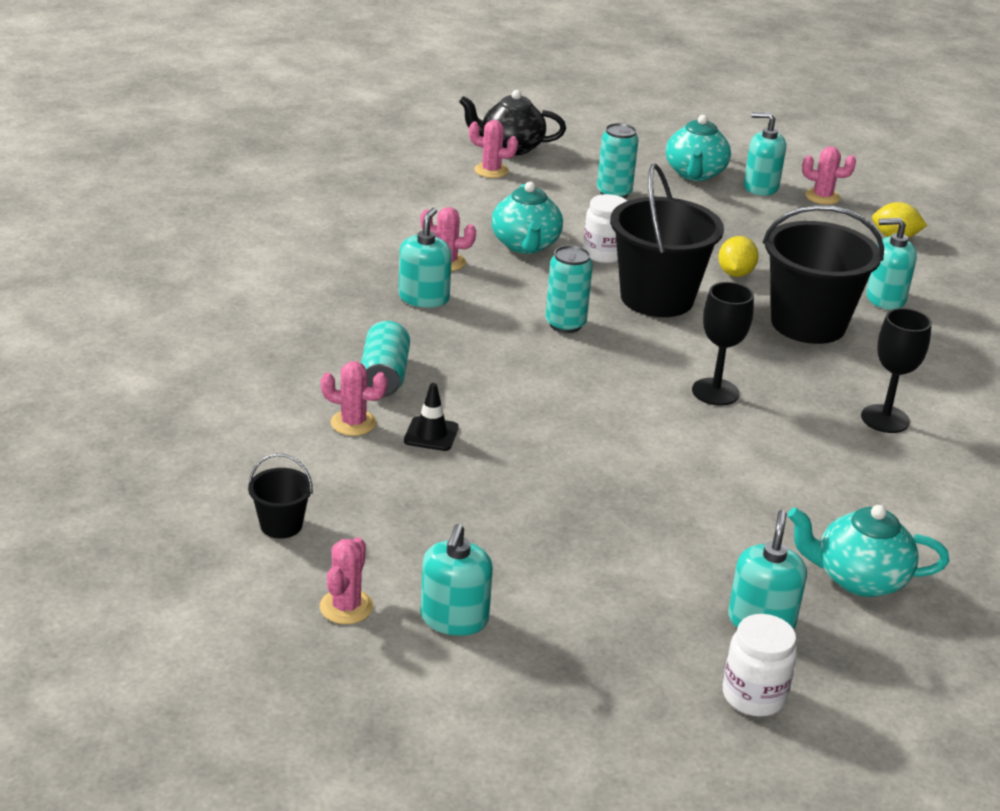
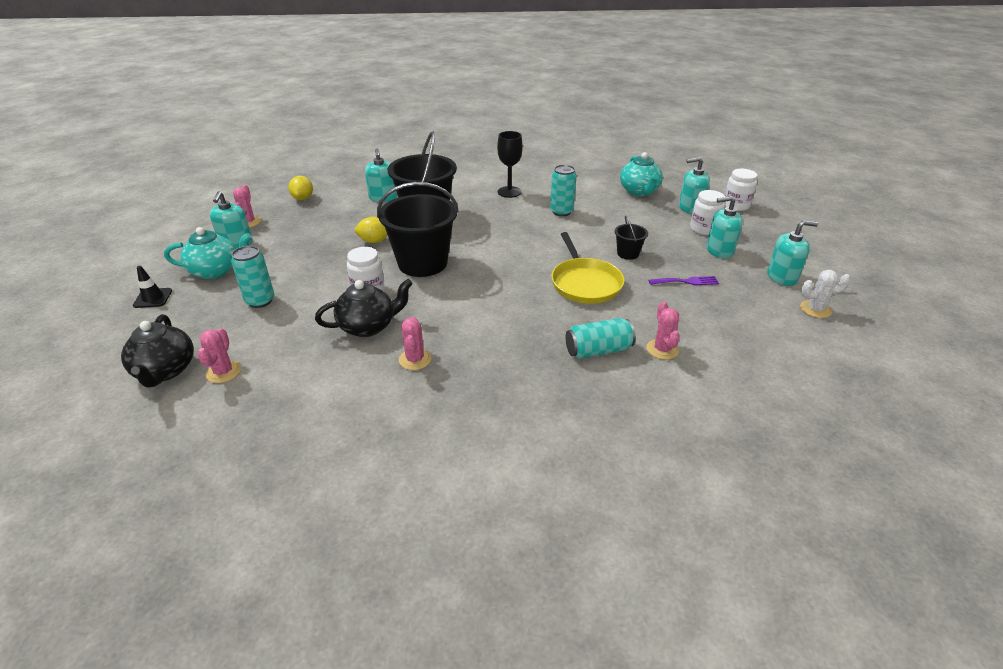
camera: 105 degrees left, 5 degrees up
(281, 525) = (785, 349): black bucket -> black bucket (628, 253)
(346, 607) = (815, 309): pink cactus -> white cactus
(424, 298) = (479, 358): turquoise soap dispenser -> turquoise soap dispenser (719, 250)
(431, 434) = (644, 316): black traffic cone -> black traffic cone (153, 298)
(495, 506) = (686, 281): none -> purple fork
(526, 245) = (368, 326): turquoise teapot -> black teapot
(540, 411) = (585, 283): none -> yellow pan
(565, 324) = (477, 290): turquoise can -> turquoise can (561, 212)
(663, 600) = (703, 229): none -> white jar
(715, 392) = (519, 234): black goblet -> none

